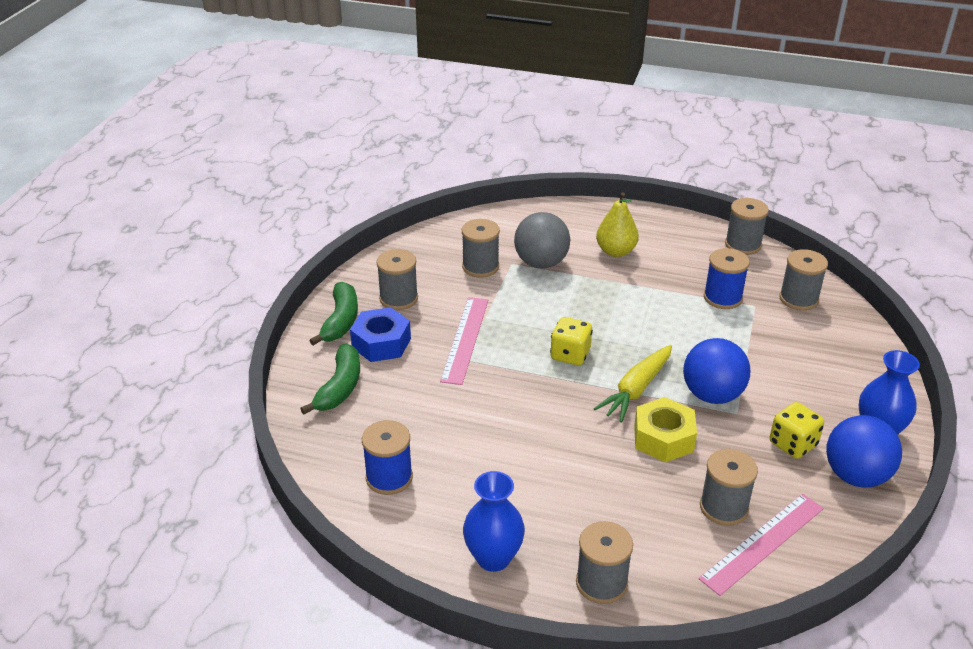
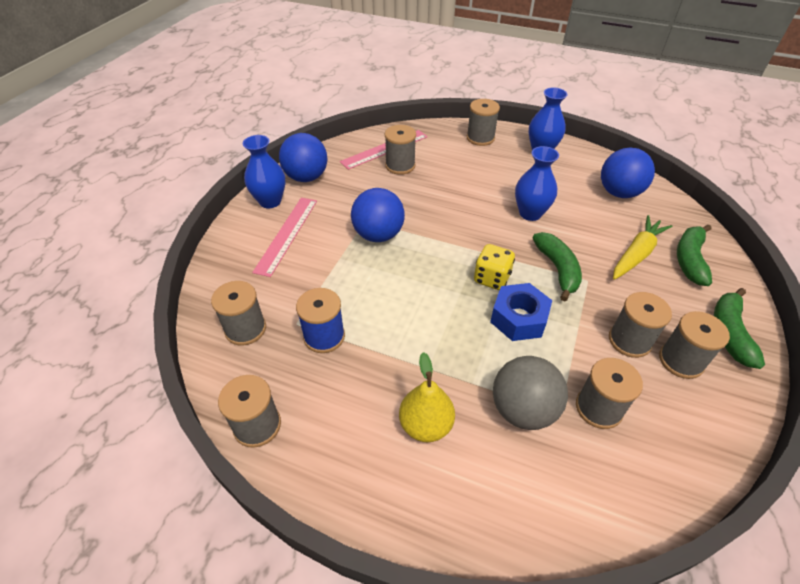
camera: 175 degrees left, 10 degrees up
(381, 343) = (674, 302): blue nut -> blue nut (518, 318)
(389, 478) = (619, 193): blue spool -> blue ball
(439, 310) = (629, 341): none -> grey spool
(465, 339) = (592, 301): pink ruler -> pink ruler (286, 234)
(496, 368) = (557, 269): none -> green banana
(522, 436) = (530, 213): none -> blue vase
(636, 389) = (438, 243): yellow carrot -> yellow carrot (636, 254)
(663, 438) = (426, 206): yellow nut -> none
(793, 444) = (336, 197): yellow dice -> none

